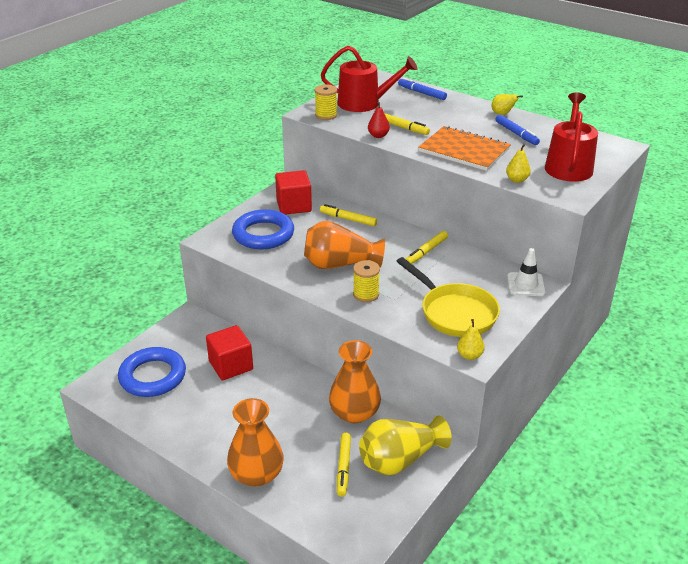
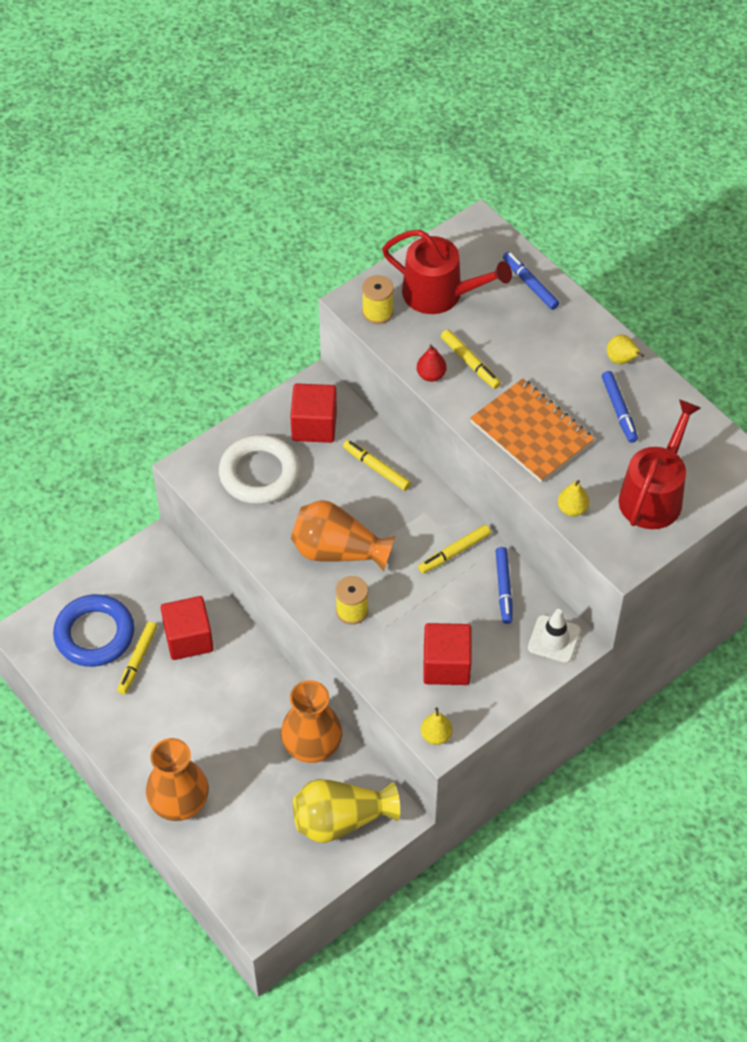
camera: 15 degrees right, 20 degrees up
(263, 234) = (259, 474): blue ring -> white ring
(343, 467) = (275, 815): yellow marker -> yellow marker (137, 660)
(454, 312) = (446, 665): yellow pan -> red cube
(472, 264) = (503, 588): none -> blue marker

